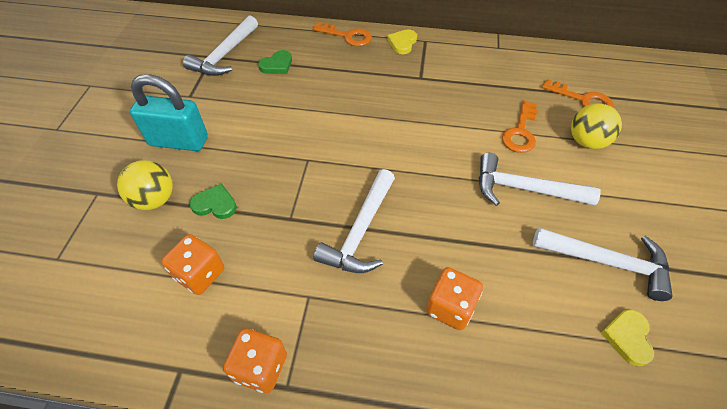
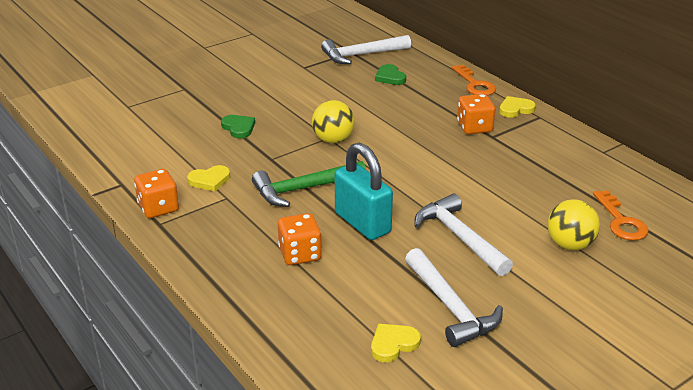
camera: 45 degrees right, 20 degrees down
(155, 199) = (209, 108): yellow ball -> yellow ball (333, 140)
(179, 141) = (263, 87): turquoise padlock -> turquoise padlock (362, 223)
(200, 274) = (185, 153): orange dice -> orange dice (474, 128)
(267, 288) = (209, 180): none -> yellow heart
(277, 65) = (390, 77): green heart -> green heart turned 60 degrees clockwise
(360, 231) = (304, 189): white hammer -> green hammer
(520, 132) = (519, 208): orange key -> none

